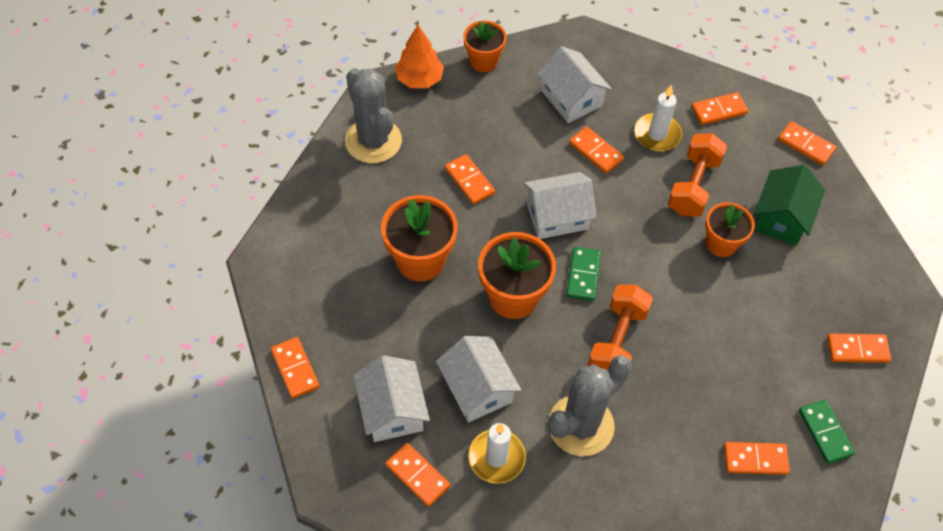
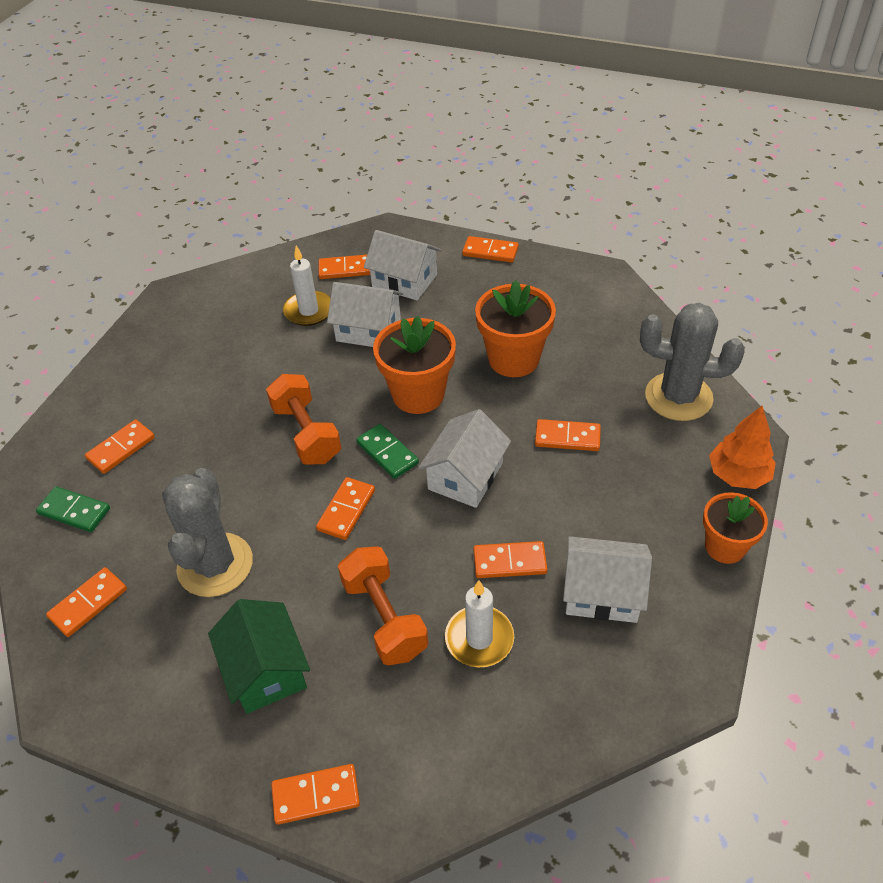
camera: 135 degrees right, 10 degrees down
(581, 425) = (273, 367): grey cactus -> grey cactus (215, 565)
(719, 110) = (453, 738): orange domino -> orange domino (346, 510)
(721, 244) = (300, 585): orange flower pot -> none

